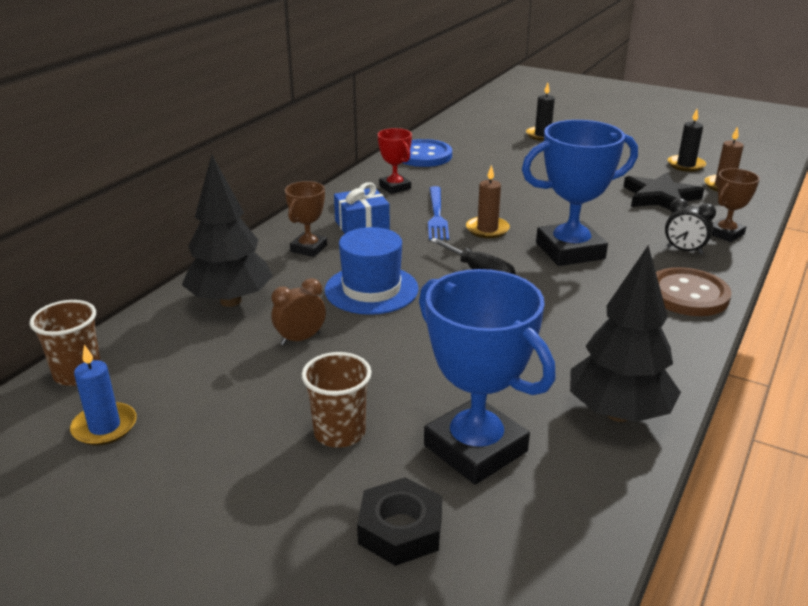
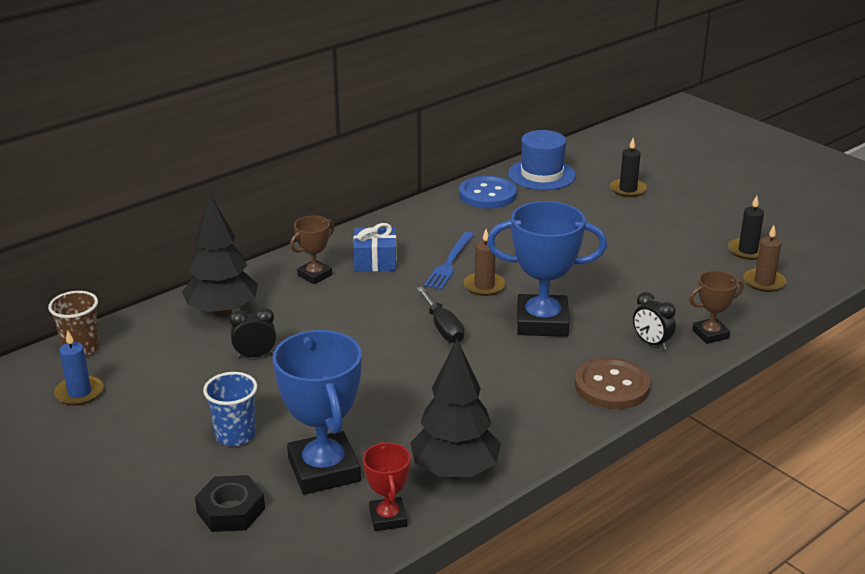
camera: 20 degrees right, 0 degrees up
(300, 339) = (255, 355): brown clock -> black clock
(339, 433) = (235, 435): brown cup -> blue cup
(371, 289) = (340, 324): blue hat -> blue hat (541, 175)
(395, 187) = (433, 226): red trophy -> red trophy (388, 518)
(660, 197) = (683, 283): black star -> none

